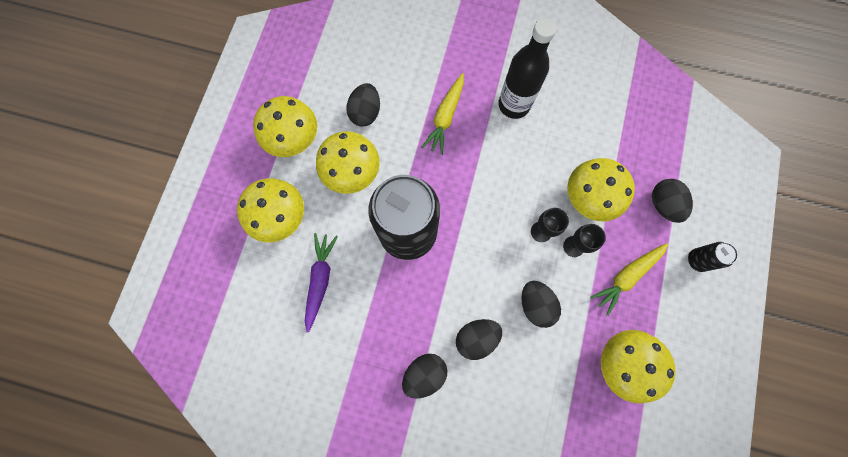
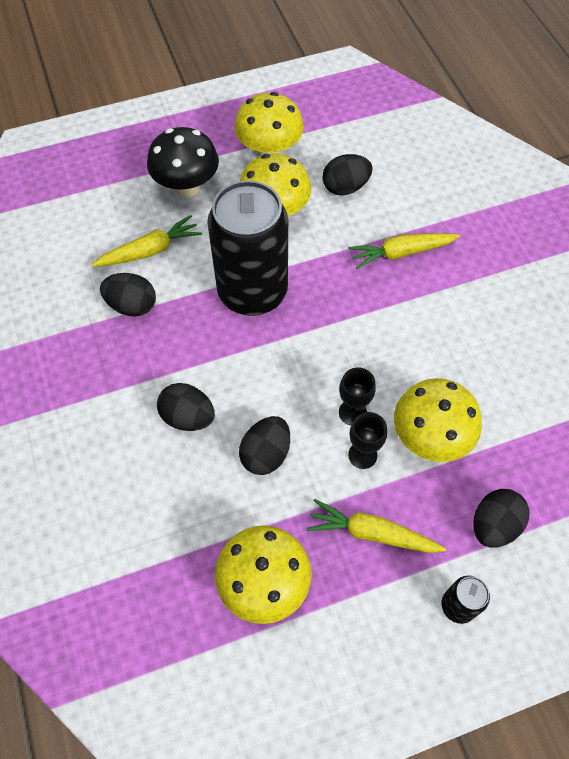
camera: 55 degrees right, 15 degrees down
(281, 218) = (187, 187): yellow mushroom -> black mushroom
(320, 280) = (150, 250): purple carrot -> yellow carrot
(424, 374) = (118, 391): black egg -> black egg (132, 305)
(514, 105) = (472, 304): black bottle -> none

